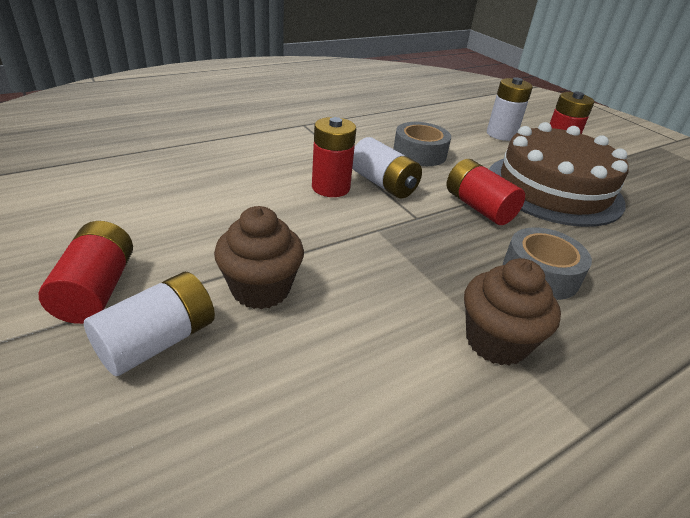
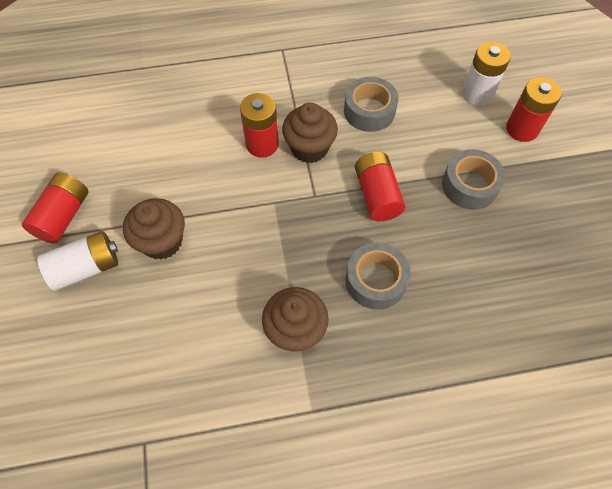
camera: 25 degrees right, 25 degrees up
(383, 184) = (309, 148): white battery -> brown cupcake
(553, 188) = (469, 185): brown cake -> grey tape

